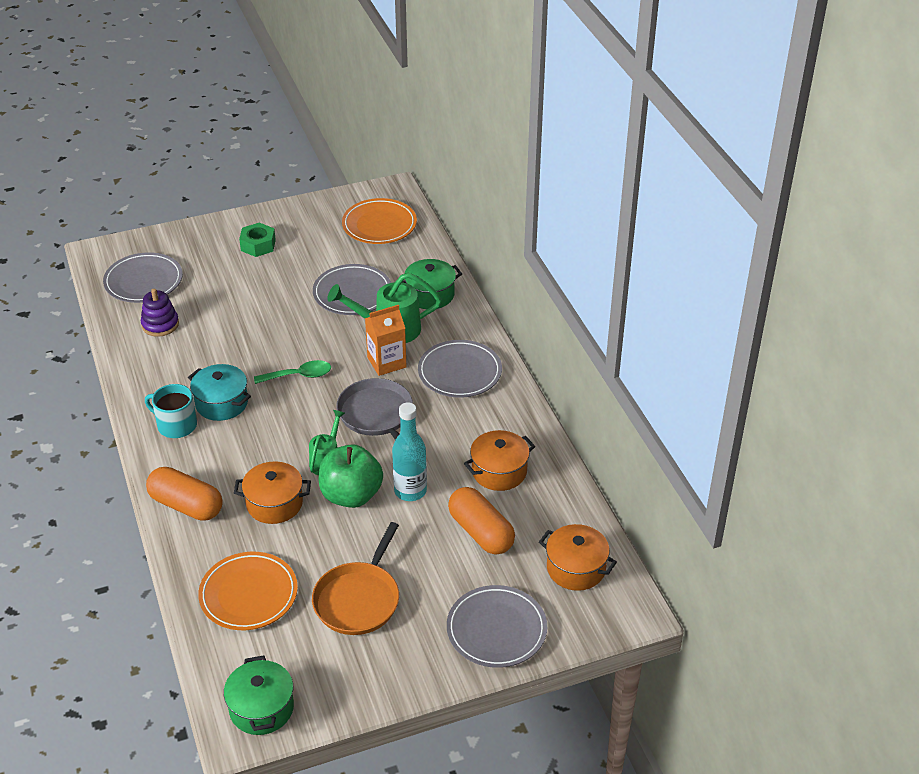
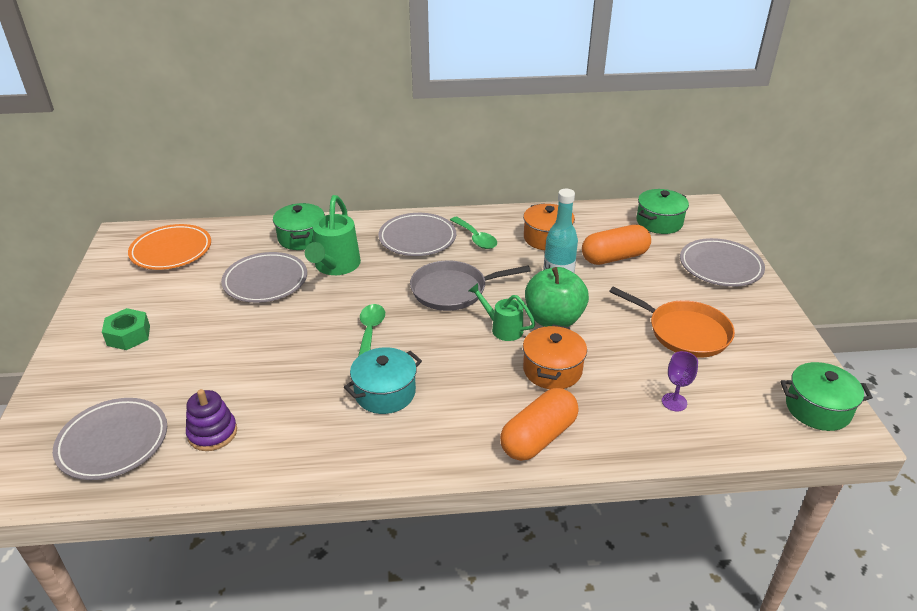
camera: 75 degrees left, 5 degrees down
(176, 425) = (404, 434): turquoise mug -> none
(248, 594) = (674, 402): orange plate -> purple goblet
(386, 362) = (381, 275): orange carton -> none
(476, 415) = (476, 238): none -> green spoon
(576, 568) = (659, 222): orange pot -> green pot

